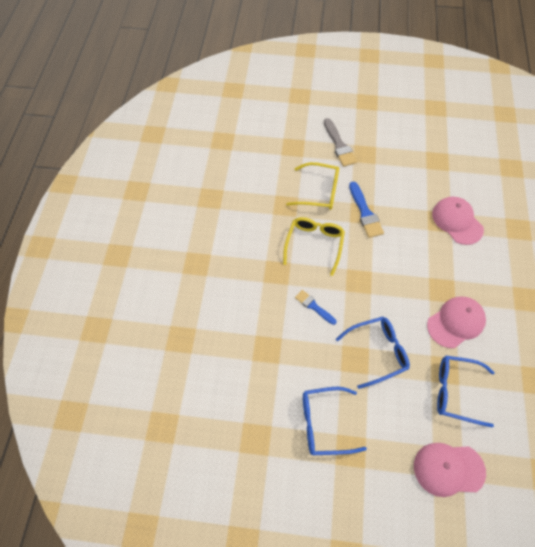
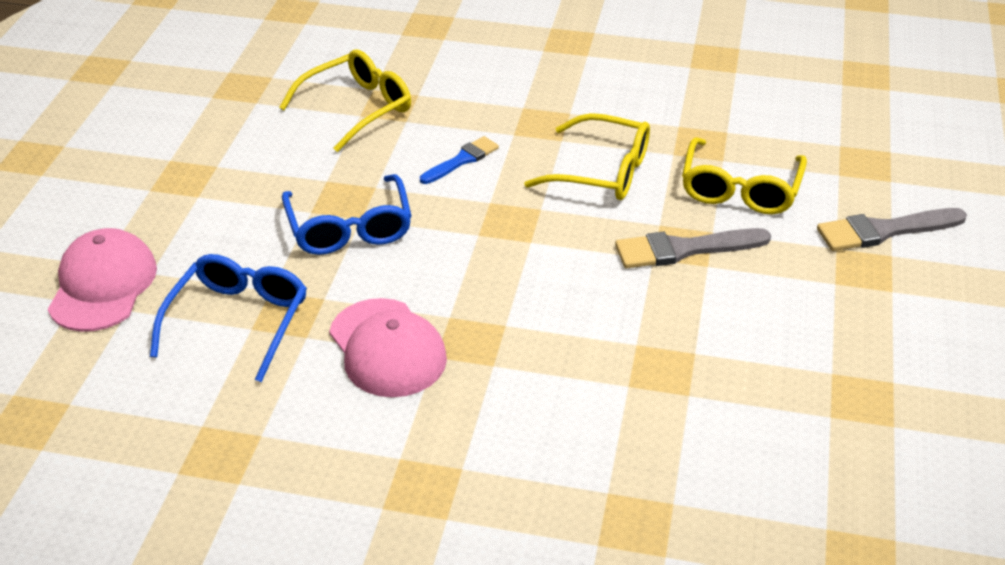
camera: 95 degrees right, 20 degrees down
(272, 365) = (358, 108): none -> yellow glasses
(323, 424) = (239, 153): blue glasses -> none
(365, 213) = (684, 249): blue brush -> grey brush
(457, 221) = (660, 401): pink cap -> none

